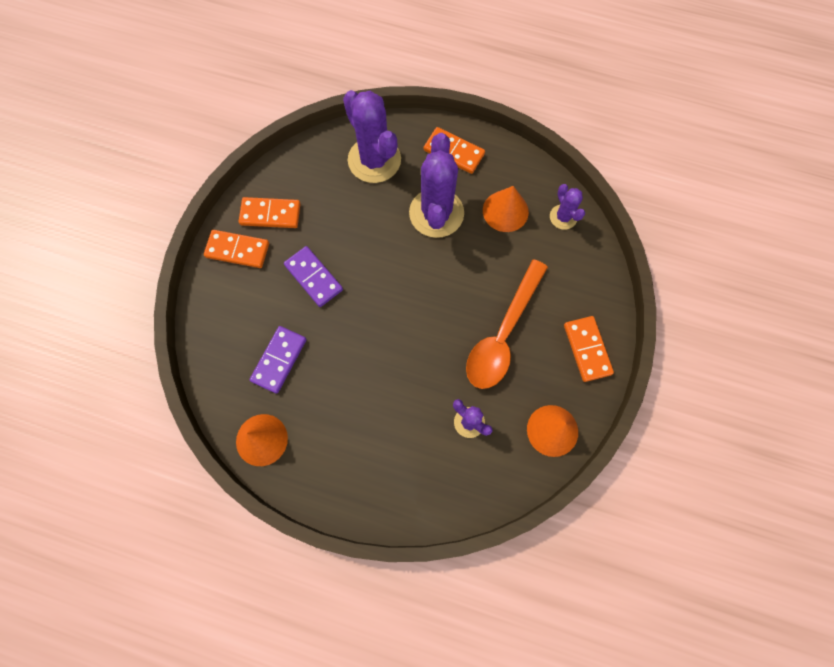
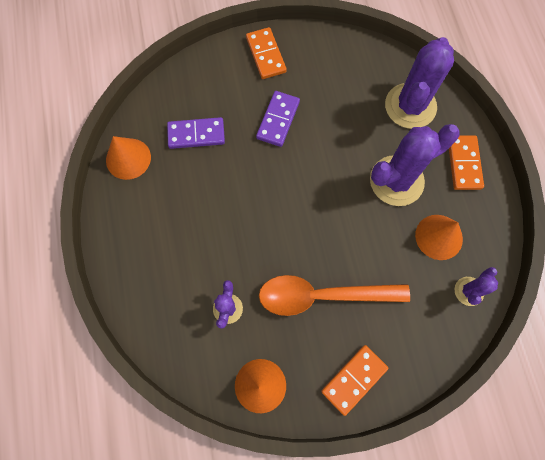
camera: 60 degrees right, 0 degrees up
(270, 214) = (310, 59): orange domino -> none

